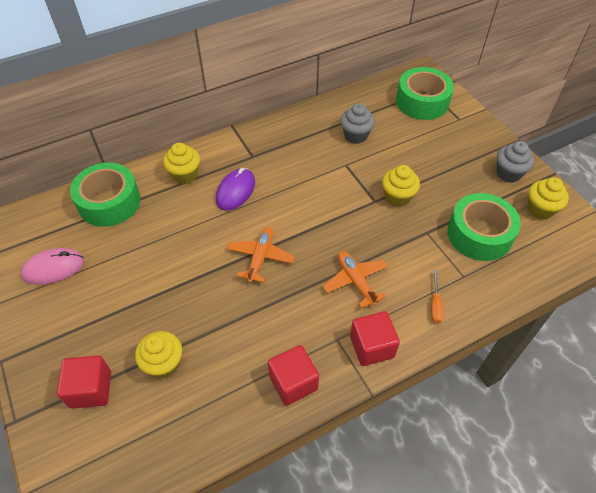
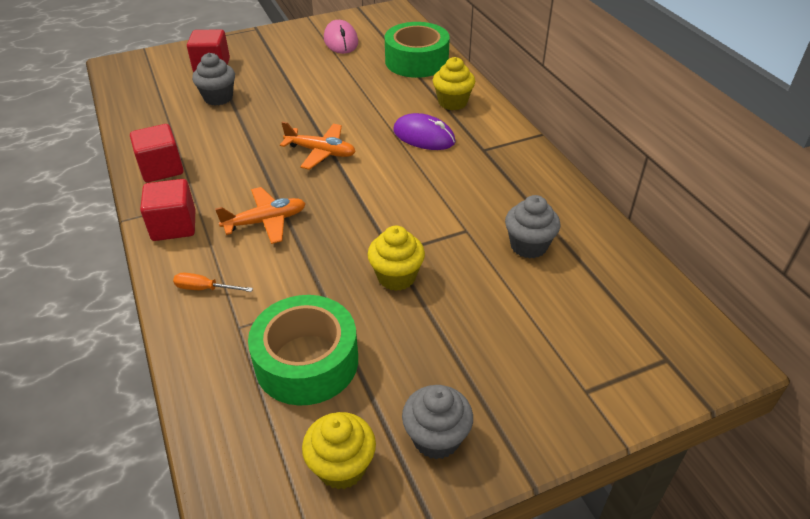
camera: 95 degrees right, 10 degrees down
(164, 364) = (218, 98): yellow cupcake -> grey cupcake
(422, 102) = (628, 341): green tape -> none

